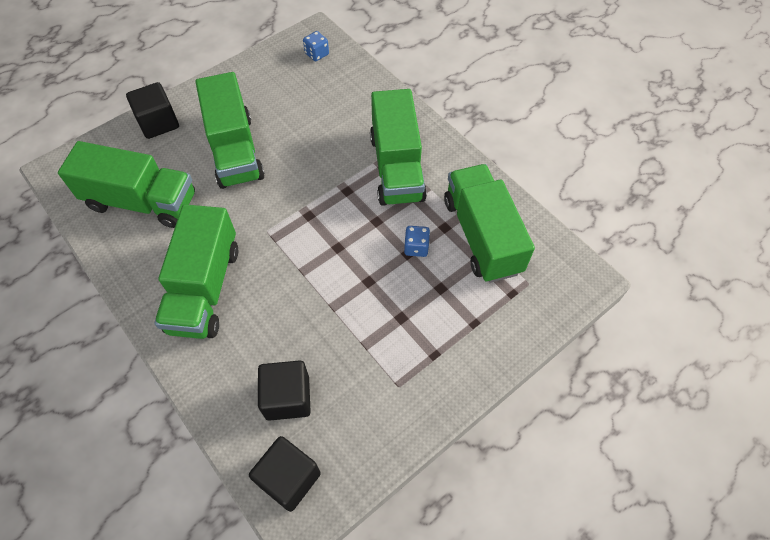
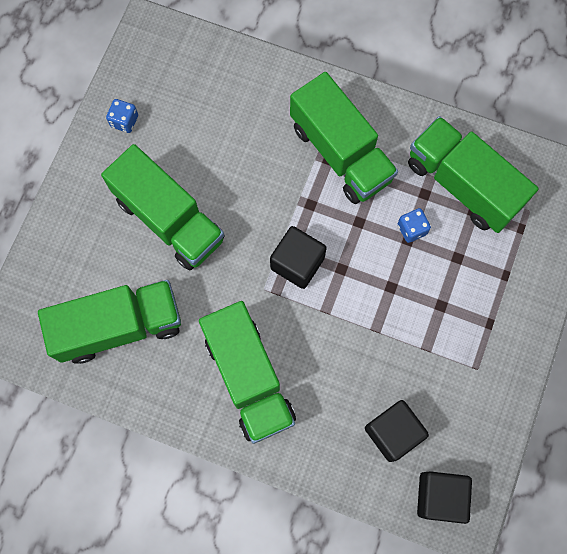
camera: 30 degrees left, 15 degrees up
(158, 123) = (65, 230): black cube -> black cube (297, 263)
(317, 54) = (170, 57): blue dice -> blue dice (124, 121)

